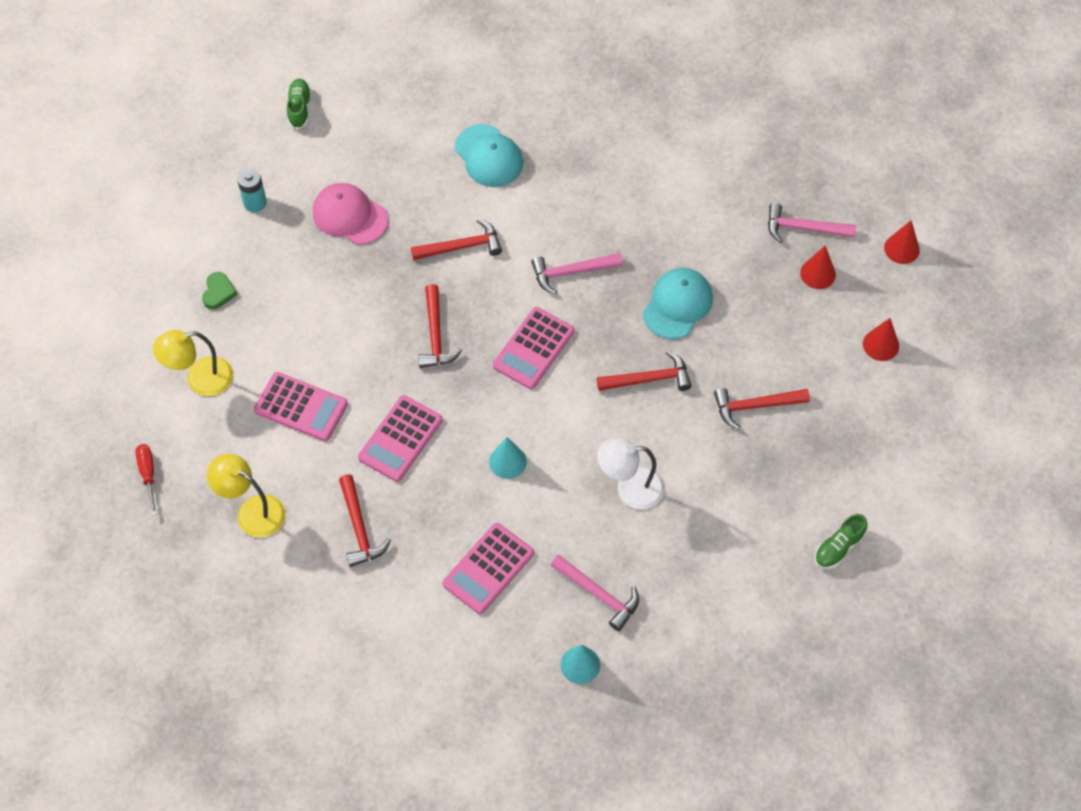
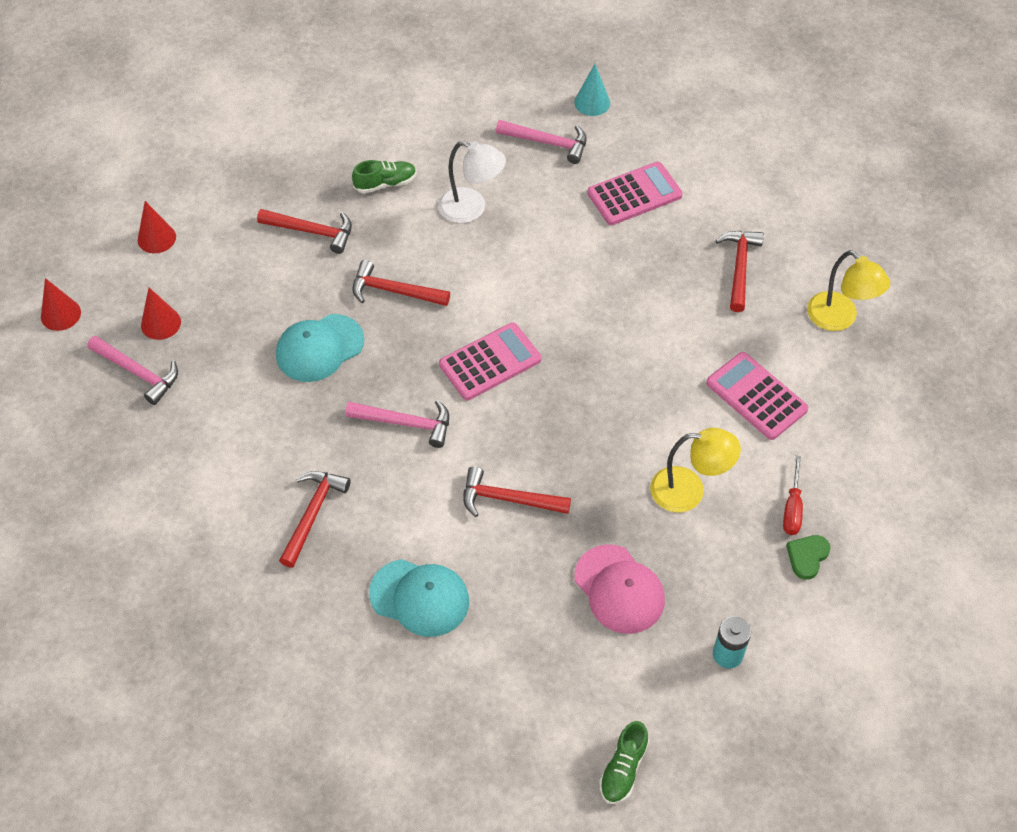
camera: 155 degrees left, 5 degrees down
(148, 474) = (937, 391): red screwdriver -> red screwdriver (792, 508)
(200, 379) = (856, 466): yellow lamp -> yellow lamp (689, 491)
(400, 439) = (666, 329): pink calculator -> none
(435, 335) = (584, 414): red hammer -> red hammer (313, 514)
(489, 156) = (419, 597): turquoise cap -> turquoise cap turned 120 degrees clockwise
(507, 461) = (572, 271): turquoise cone -> none
(599, 594) = (548, 143): pink hammer -> pink hammer turned 135 degrees clockwise
(839, 547) = (323, 104): green shoe -> green shoe (385, 183)

